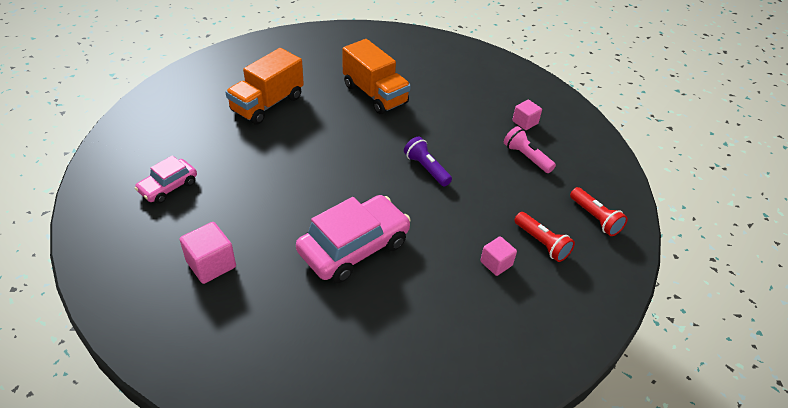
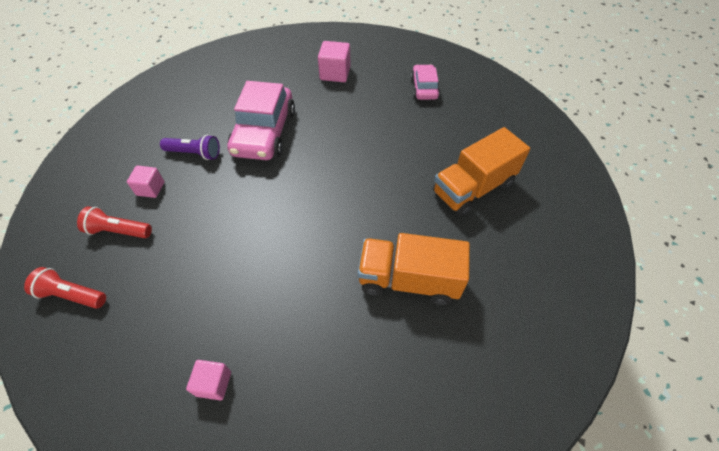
camera: 140 degrees right, 10 degrees up
(267, 104) = (473, 188): orange truck -> orange truck turned 120 degrees counterclockwise
(426, 168) = (271, 229): purple flashlight -> purple flashlight (194, 153)
(526, 157) = (182, 323): pink flashlight -> none

